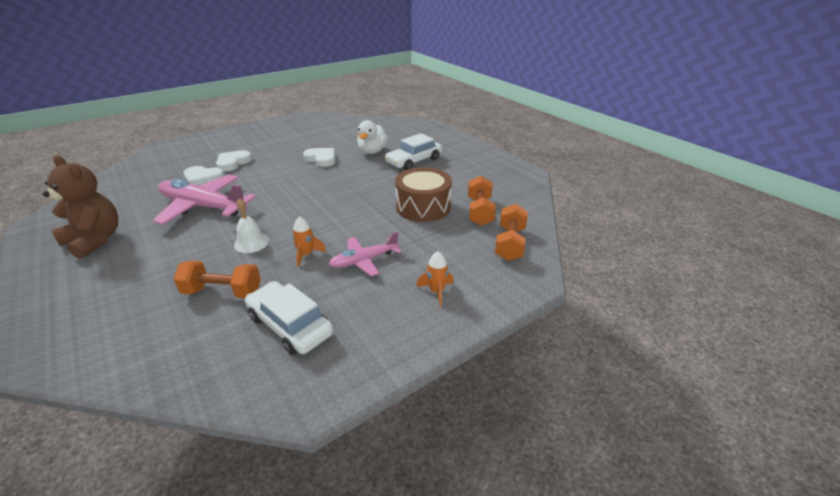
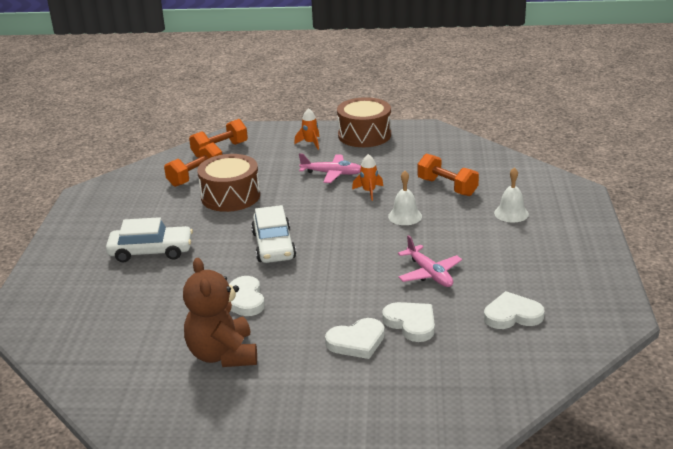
camera: 140 degrees left, 5 degrees down
(95, 240) = (548, 270): brown teddy bear -> brown teddy bear (223, 355)
(129, 202) = (512, 315): none -> white heart
(135, 285) = (511, 213): none -> white bell
(203, 207) = (429, 273): pink plane -> pink plane, size x0.57
(290, 325) = (415, 156): white car -> white car (273, 245)
(372, 151) = (169, 287): white duck -> none
(388, 336) = (364, 135): none -> brown drum

